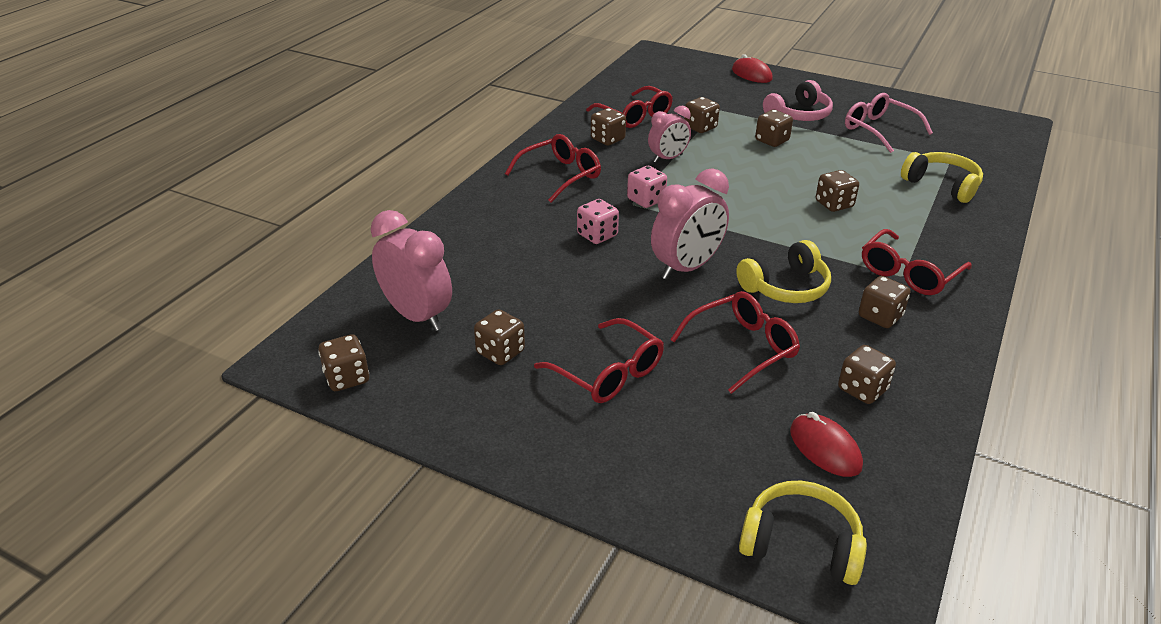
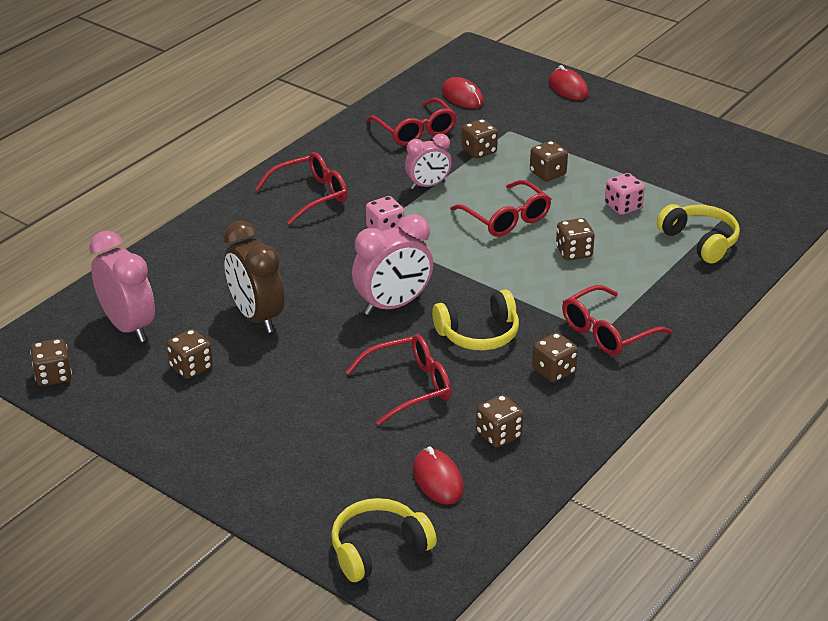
camera: 10 degrees right, 0 degrees up
(551, 292) = (256, 317): none -> brown clock
(597, 235) = (321, 263): pink dice -> pink dice (623, 206)
(607, 139) = (375, 157): brown dice -> none
(607, 372) = (278, 395): red glasses -> red glasses (505, 218)
(663, 87) = (462, 97): none -> red mouse
(798, 115) = (593, 144): pink headphones -> none
(801, 544) = (378, 549): yellow headphones -> yellow headphones turned 60 degrees counterclockwise
(879, 130) = (672, 170): pink glasses -> none

